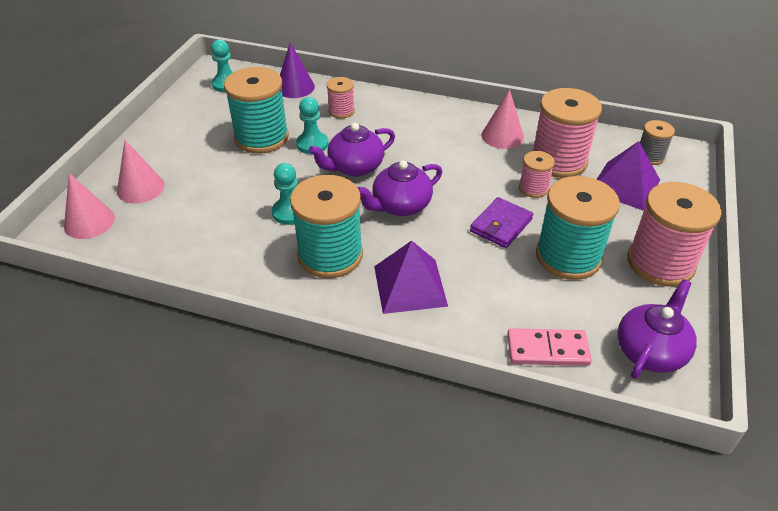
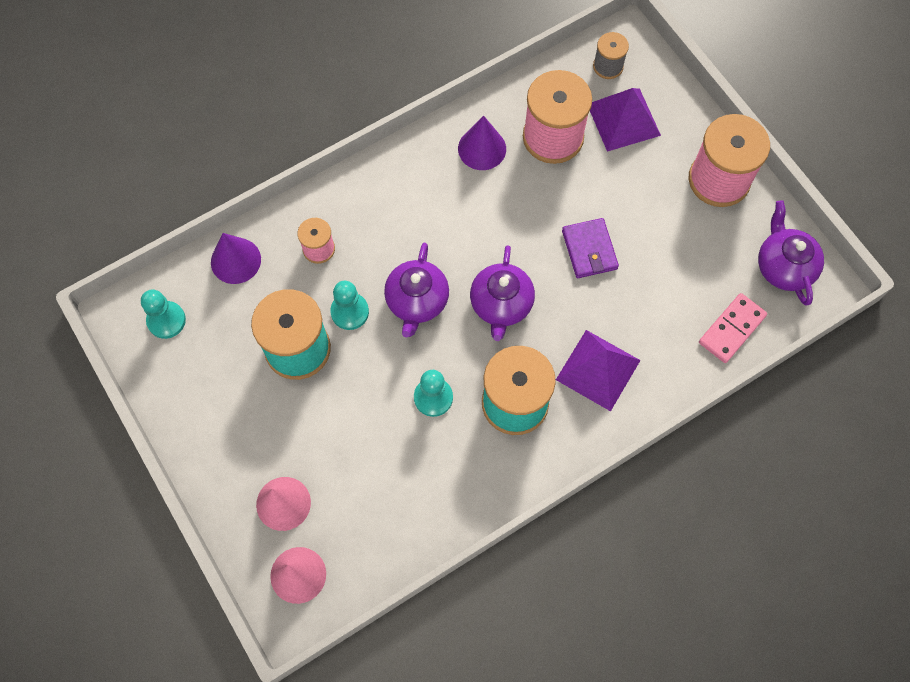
camera: 50 degrees left, 25 degrees up
(502, 136) = (482, 148): pink cone -> purple cone
(533, 188) = (568, 187): pink spool -> none
(568, 256) = (661, 234): turquoise spool -> none

